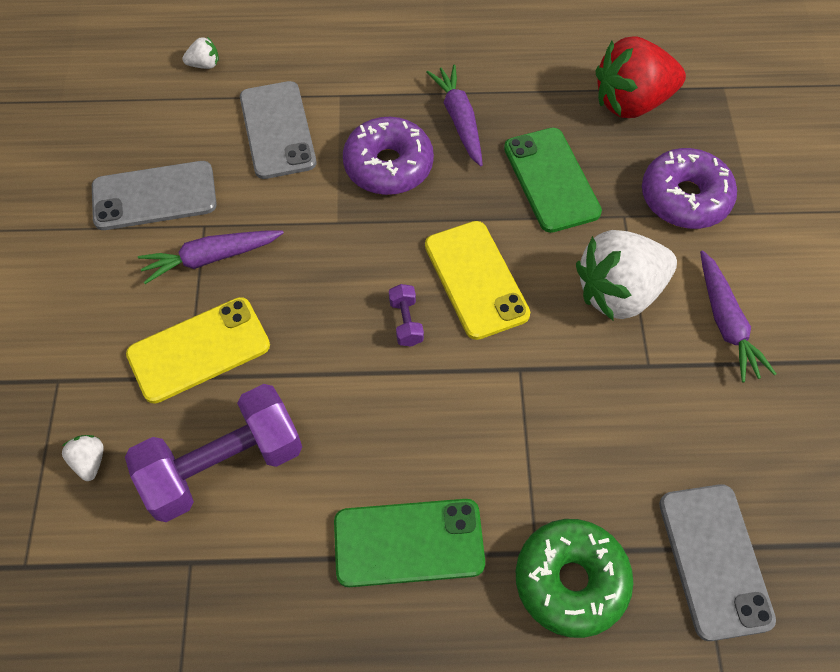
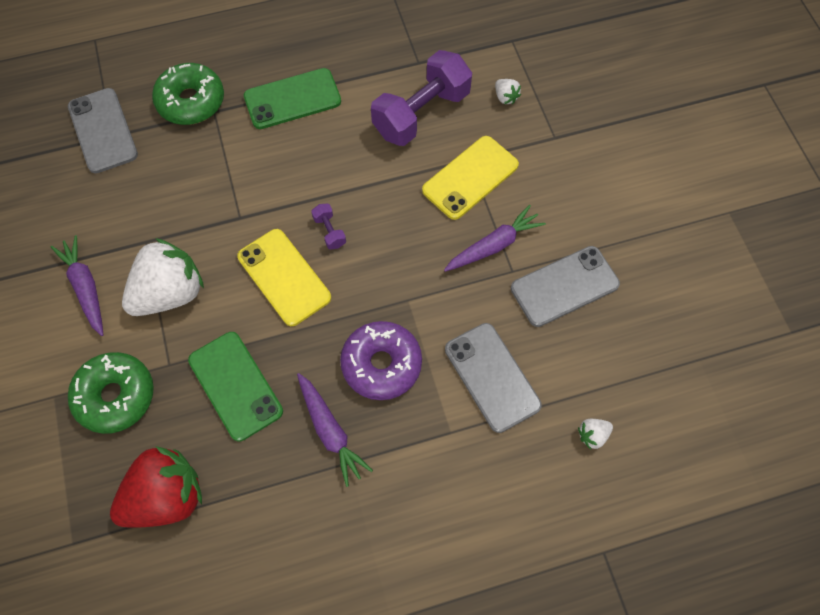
camera: 165 degrees right, 5 degrees up
(684, 198) = (115, 396): purple donut -> green donut

